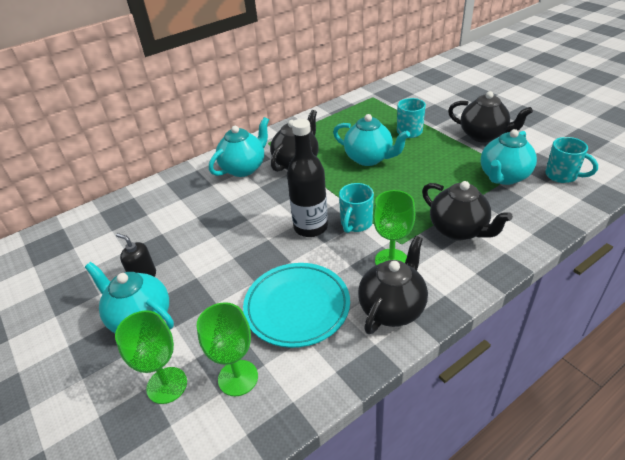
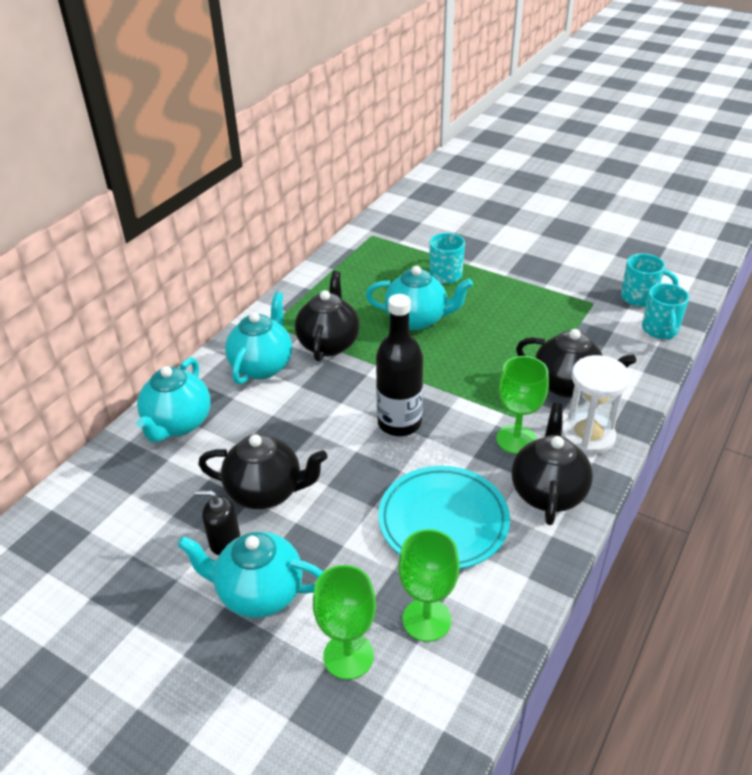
camera: 25 degrees left, 0 degrees up
(356, 224) = (450, 405): turquoise mug -> turquoise mug (660, 330)
(452, 273) = (587, 436): none -> white hourglass
(483, 135) = (533, 264): black teapot -> black teapot (266, 492)
(503, 177) = (581, 312): turquoise teapot -> turquoise teapot (178, 424)

